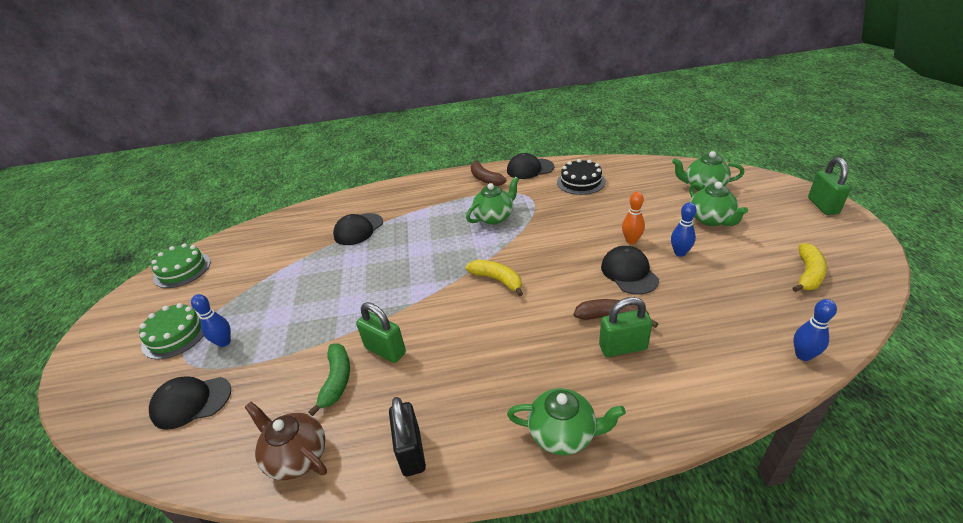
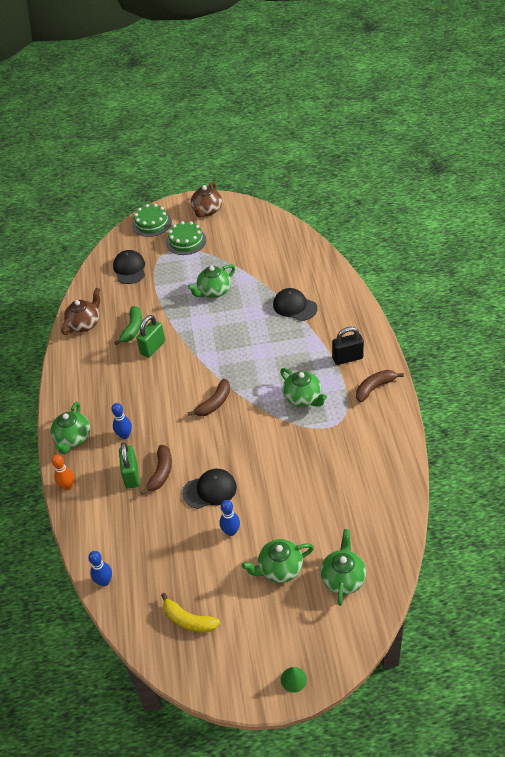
camera: 90 degrees right, 10 degrees up
(125, 317) = (207, 211): none -> brown teapot
(182, 270) = (254, 219): green cake -> green cake (152, 223)
(224, 342) = (175, 267): blue bowling pin -> blue bowling pin (125, 435)
(300, 296) = (214, 291): none -> green teapot
(337, 380) = (132, 329): green banana -> green banana turned 75 degrees counterclockwise
(411, 452) = (77, 371): black padlock -> black padlock (347, 358)
(497, 280) = (214, 403): yellow banana -> brown banana
(530, 169) = (394, 425): black cap -> none
(581, 182) = (362, 468): black cake -> none
(631, 241) = (253, 498): orange bowling pin -> orange bowling pin (68, 486)
(823, 206) = (293, 679): green padlock -> green cone

